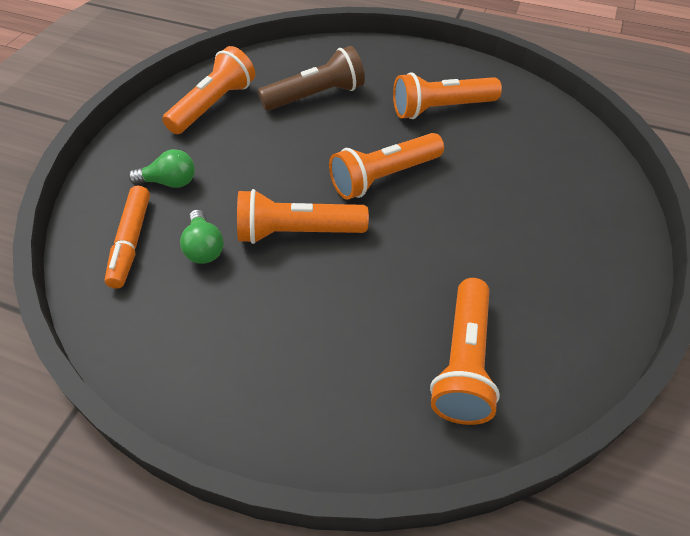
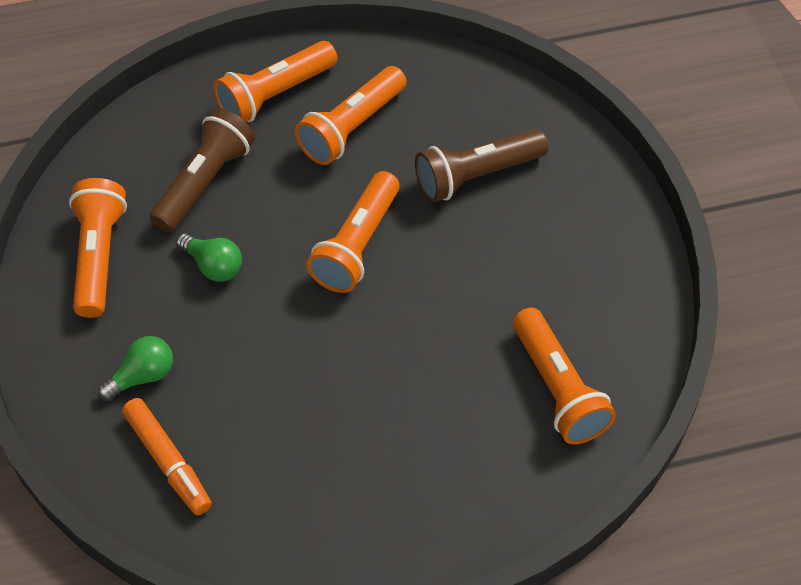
camera: 35 degrees left, 5 degrees up
(204, 248) = (247, 423): green light bulb -> green light bulb (213, 266)
(297, 232) = (322, 354): orange flashlight -> orange flashlight (275, 95)
(512, 176) = (476, 175): none -> brown flashlight

